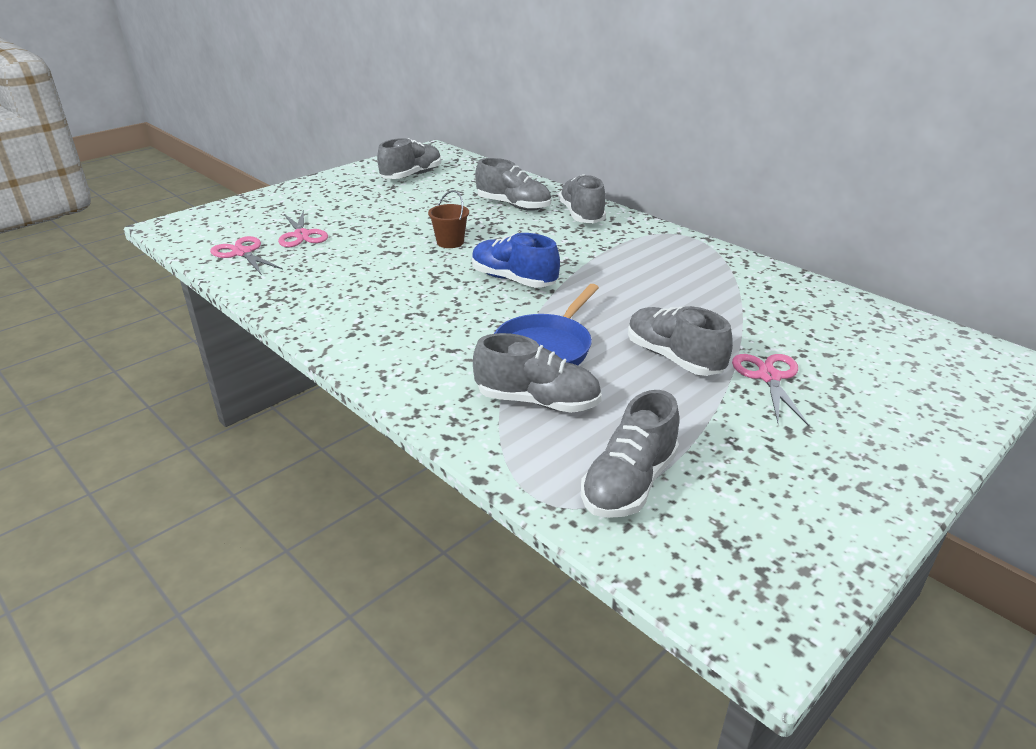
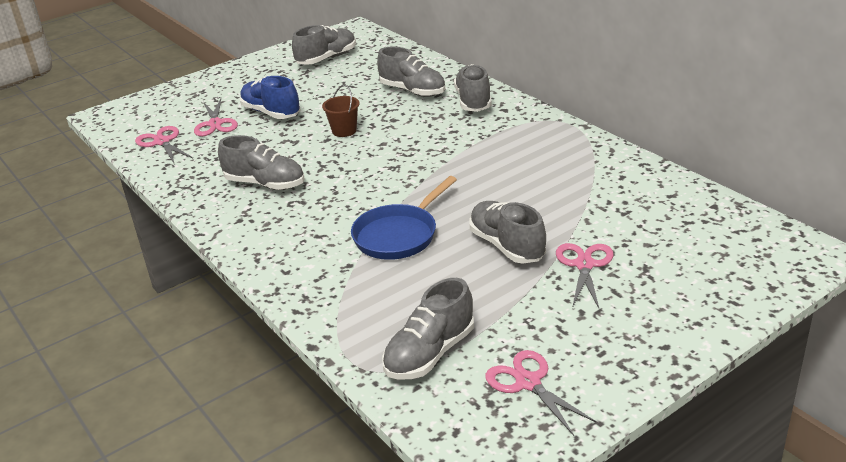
camera: 10 degrees right, 0 degrees up
(513, 280) = (390, 169): blue shoe -> blue shoe (271, 113)
(537, 401) = (377, 283): grey shoe -> grey shoe (265, 184)
(762, 515) = (528, 382): none -> pink scissors

